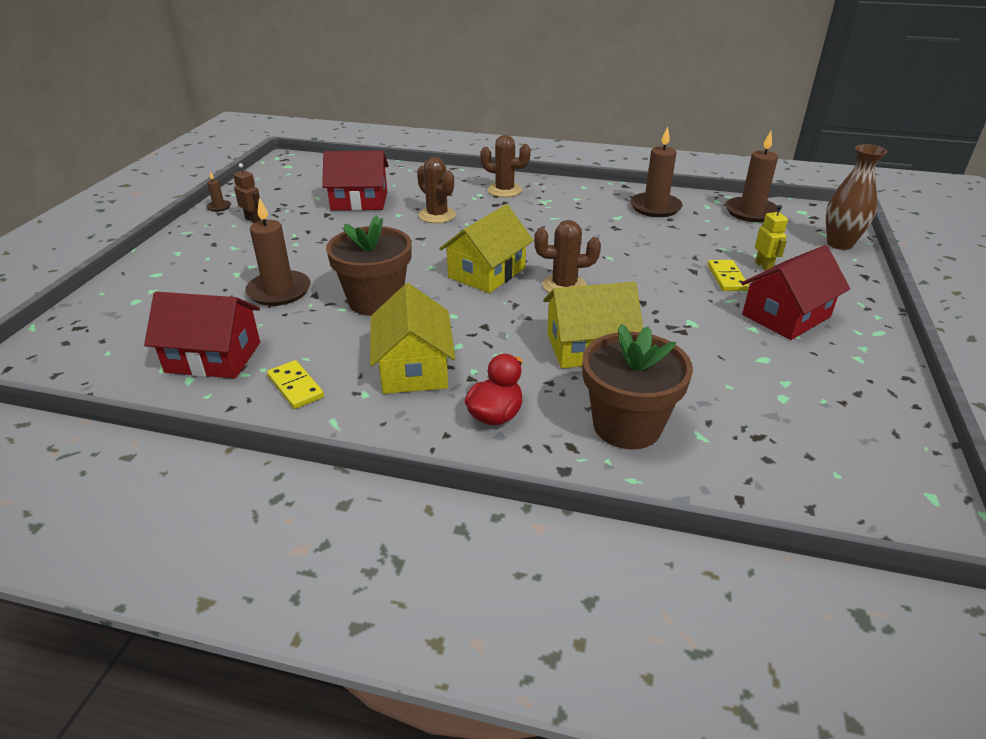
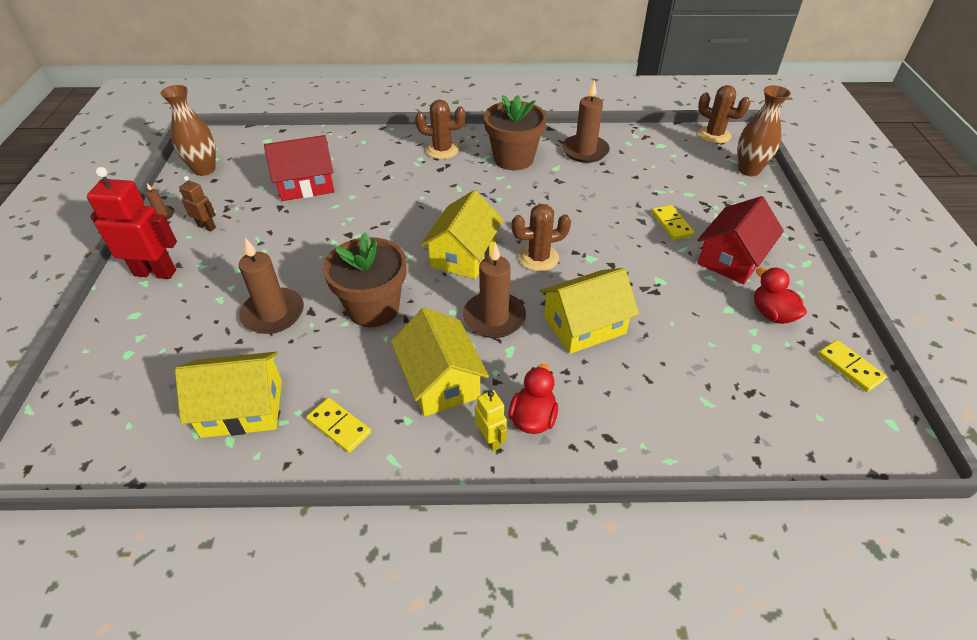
camera: 15 degrees left, 10 degrees up
(191, 246) = (155, 272): none -> red robot
(213, 357) = (242, 408): red house -> yellow house
(273, 180) = (204, 170): none -> brown vase
(437, 215) = (390, 191): brown cactus -> brown cactus (714, 135)
(627, 426) = (645, 405): brown flower pot -> brown flower pot (513, 159)
(751, 212) = (667, 144): brown candle -> brown candle (494, 317)
(764, 266) = (697, 206): yellow robot -> yellow robot (490, 440)
(815, 371) = (772, 314): none -> red duck
(896, 435) = (850, 367): none -> yellow domino

